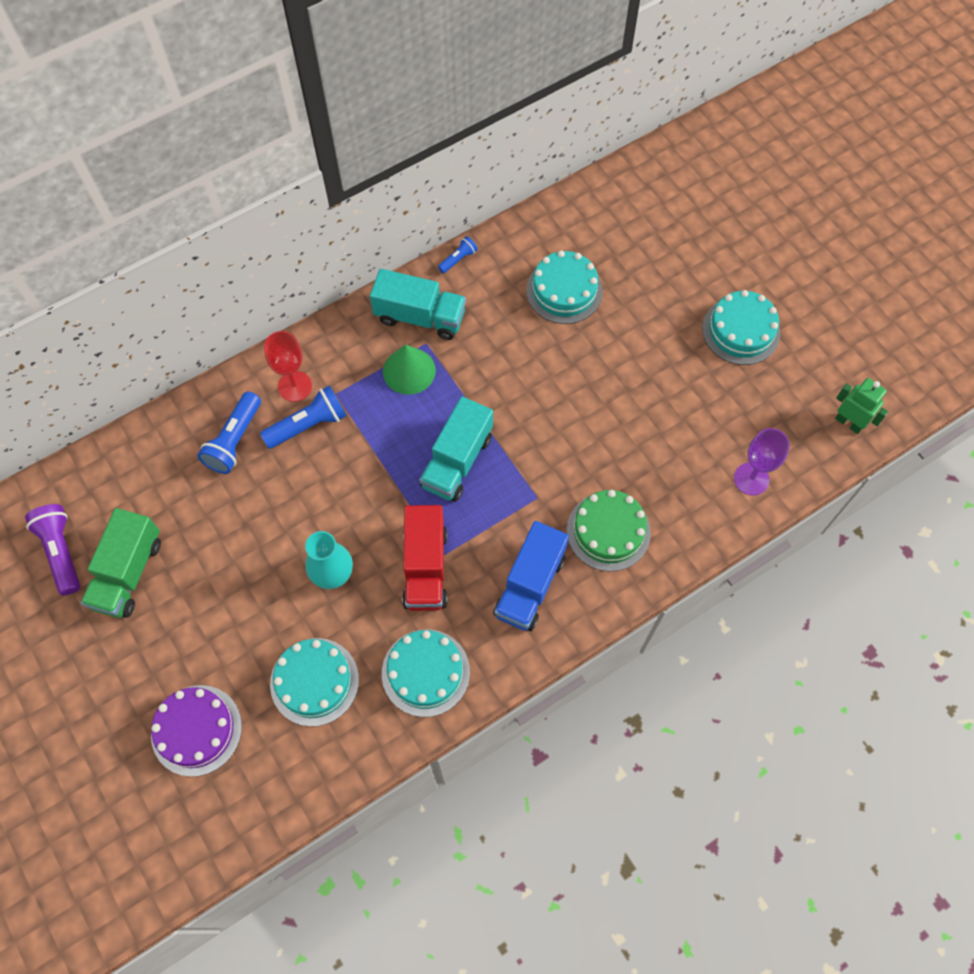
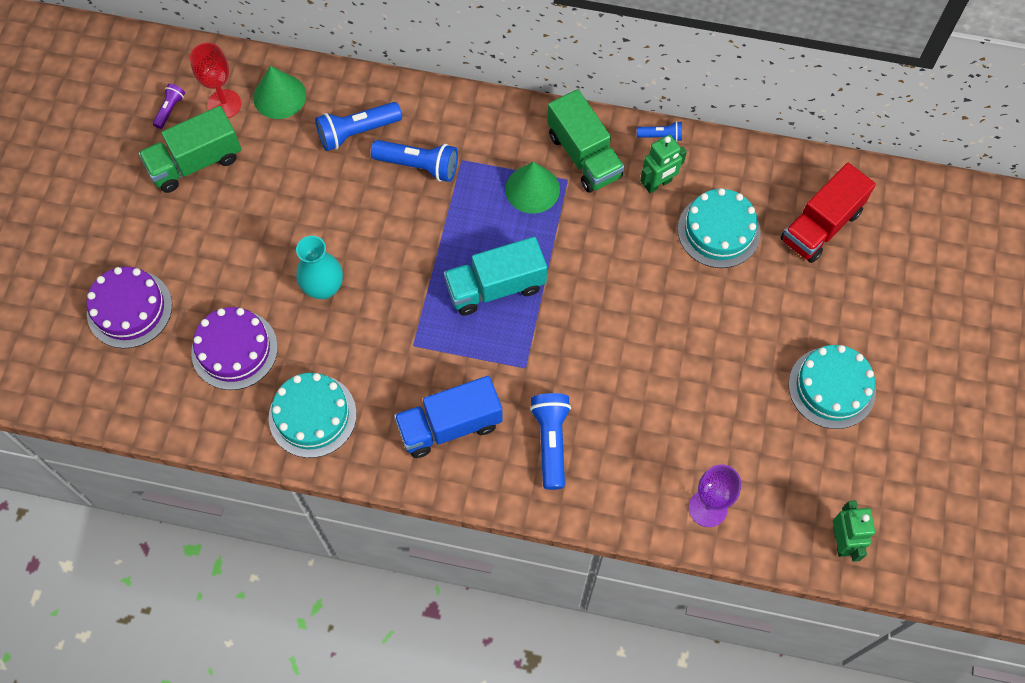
camera: 45 degrees right, 0 degrees up
(61, 551) = (170, 109): purple flashlight -> purple flashlight, size x0.54
(143, 465) = (279, 96): none -> green cone
(295, 386) = (438, 129): red goblet -> red goblet (224, 104)
(314, 681) = (234, 349): turquoise cake -> purple cake
(420, 317) = (584, 155): turquoise truck -> green truck
(425, 567) = (391, 342): red truck -> red truck (821, 226)
(491, 293) = (658, 184): none -> green robot
(608, 531) = (551, 442): green cake -> blue flashlight

